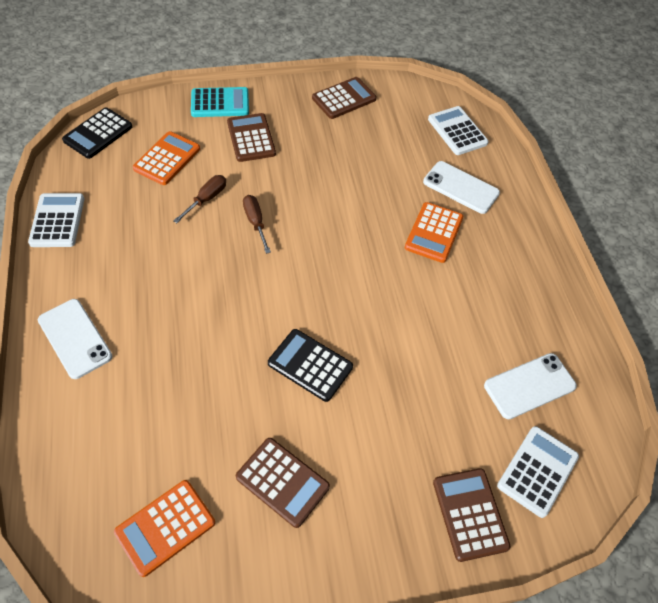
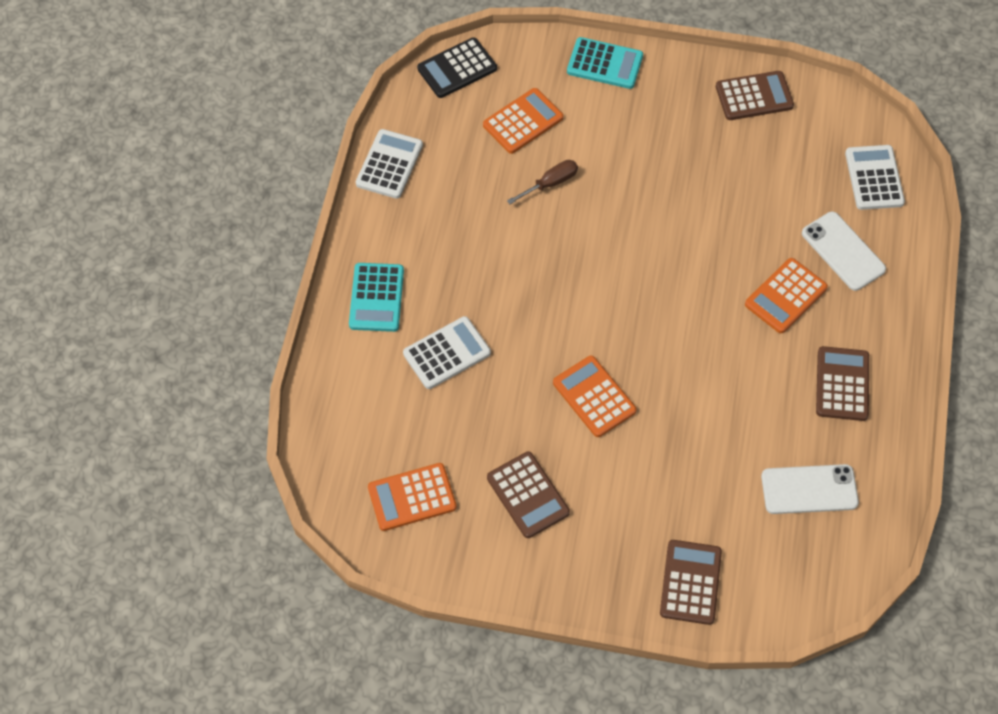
camera: 25 degrees right, 5 degrees up
(75, 338) = (376, 298): white phone -> turquoise calculator
(251, 138) = (624, 120): brown calculator -> brown calculator (842, 384)
(255, 222) = (593, 226): brown screwdriver -> none
(310, 365) = (594, 397): black calculator -> orange calculator
(537, 471) = (775, 569): white calculator -> white calculator (447, 353)

